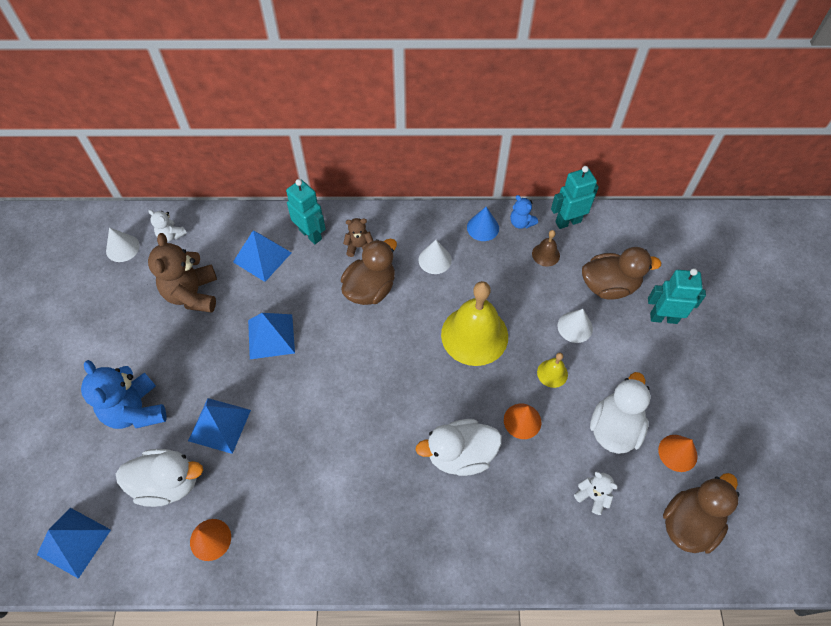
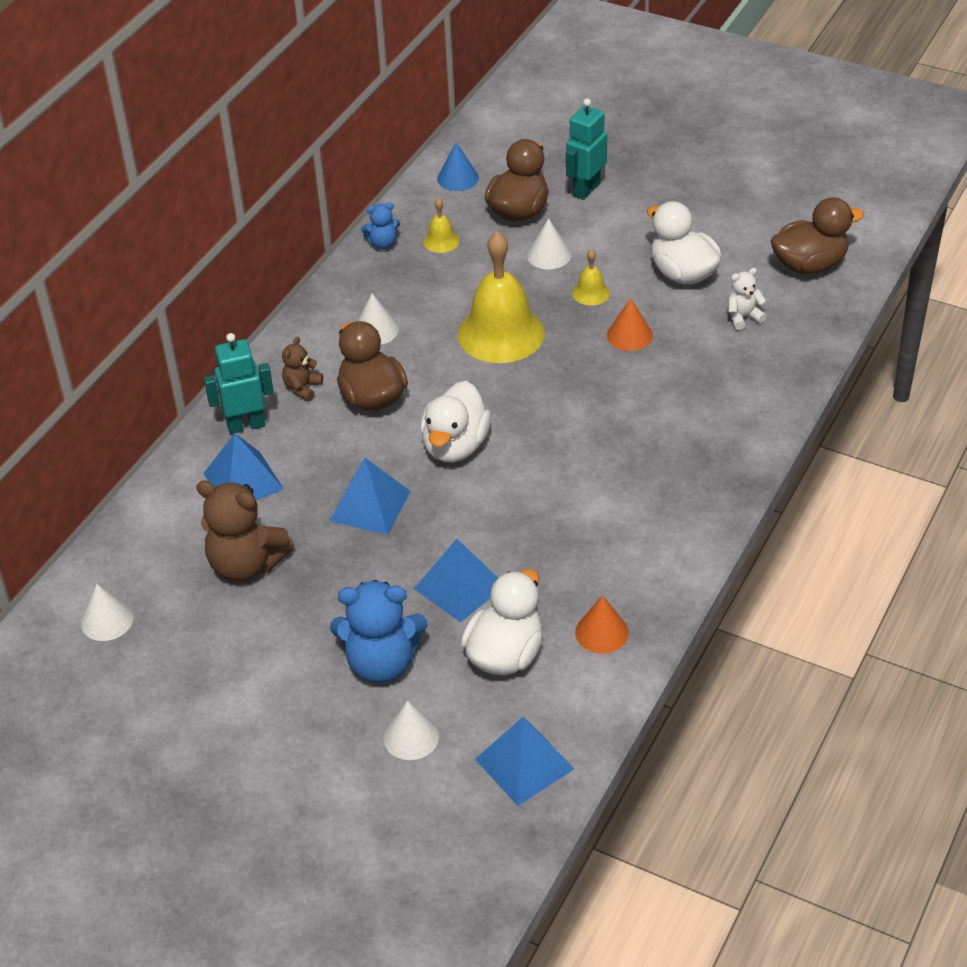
camera: 60 degrees left, 15 degrees down
(78, 458) = (411, 737): none -> white cone
(171, 235) = (129, 563): white teddy bear -> none
(460, 455) = (636, 395): white duck -> white duck (455, 446)
(483, 227) = (363, 276): blue cone -> blue cone (458, 178)
(545, 254) = (441, 241): brown bell -> yellow bell
(568, 221) = (412, 208): turquoise robot -> none
(677, 453) = (737, 243): orange cone -> none
(689, 523) = (809, 265): brown duck -> brown duck turned 90 degrees clockwise

